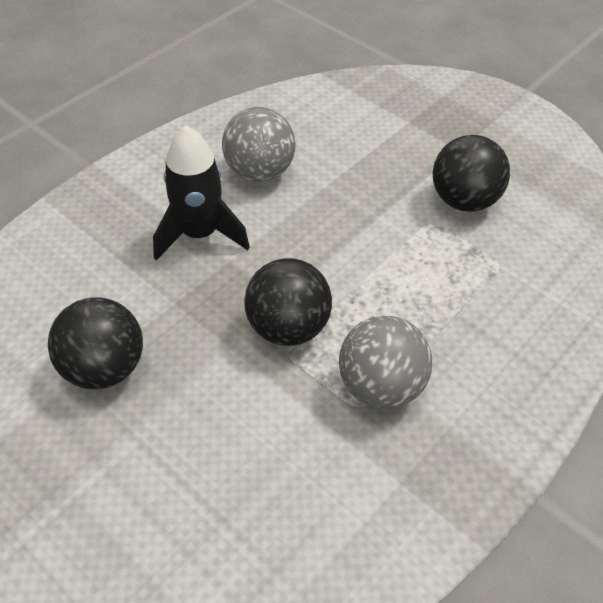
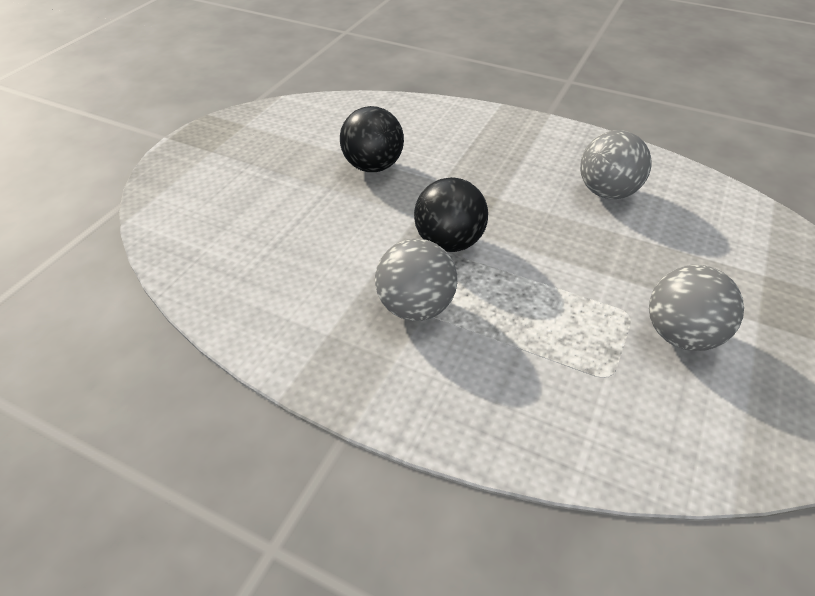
camera: 75 degrees right, 5 degrees down
(200, 234) = (515, 177): black rocket -> none
(464, 200) = (681, 335): black ball -> grey ball

